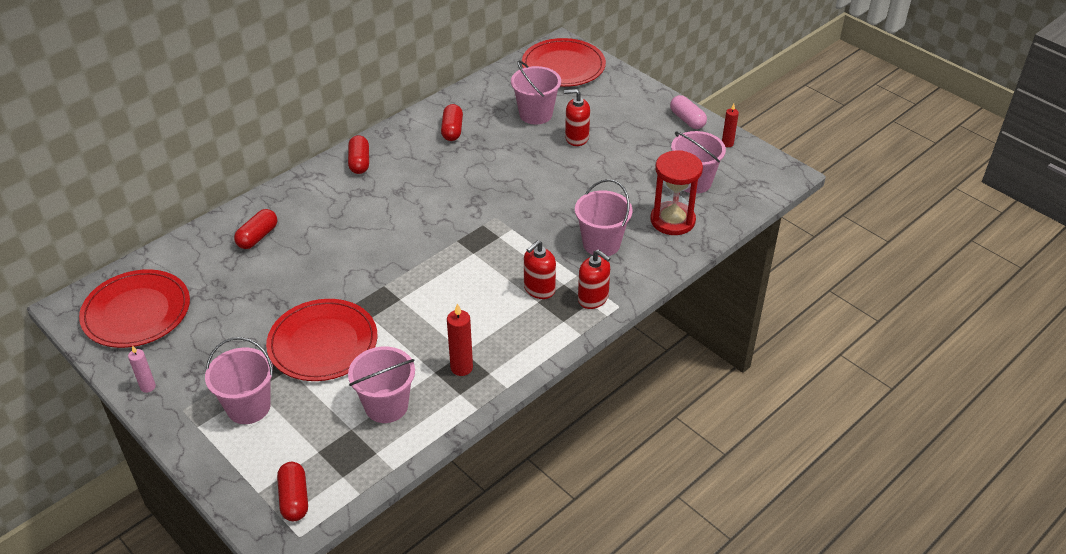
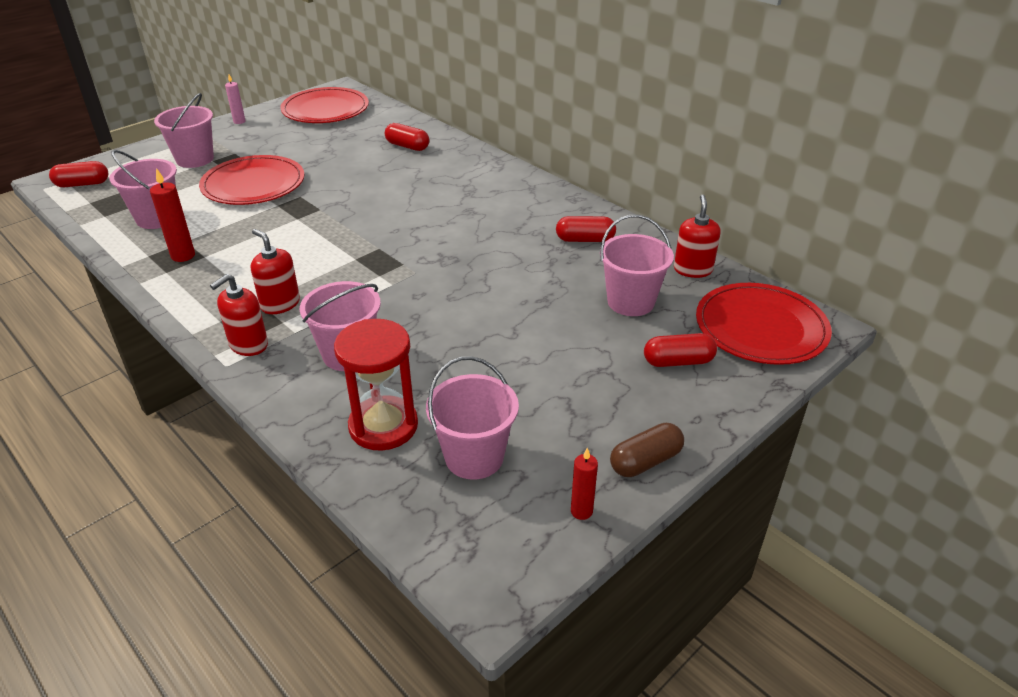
camera: 90 degrees right, 5 degrees down
(359, 162) = (520, 187): red capsule -> red capsule (678, 361)
(576, 138) = (580, 337): red soap dispenser -> red soap dispenser (693, 270)
(687, 120) = (645, 461): pink capsule -> brown capsule

